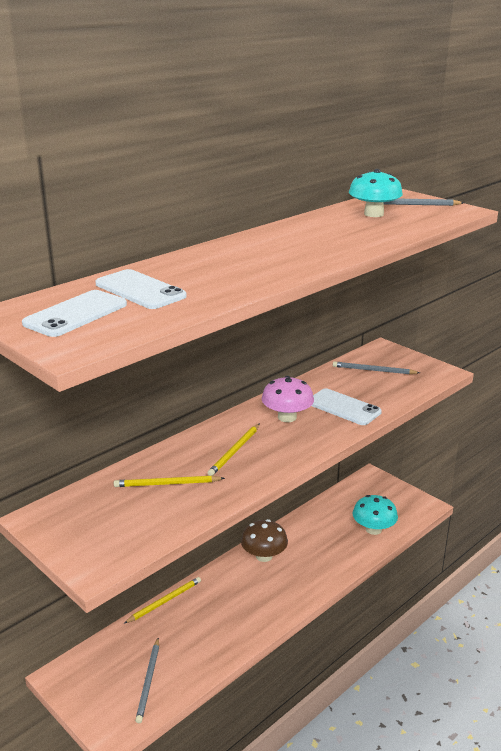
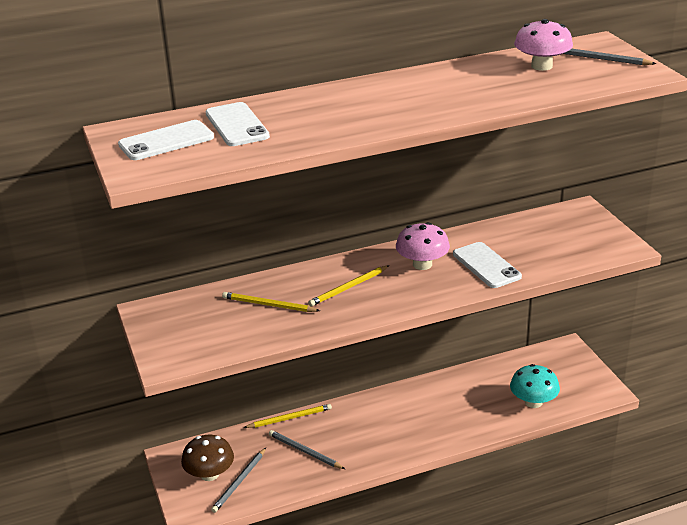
camera: 25 degrees right, 5 degrees up
(264, 556) = (405, 400): brown mushroom -> brown mushroom (210, 474)
(373, 214) = (541, 66): turquoise mushroom -> pink mushroom
(373, 370) = (550, 232): grey pencil -> grey pencil (305, 451)

